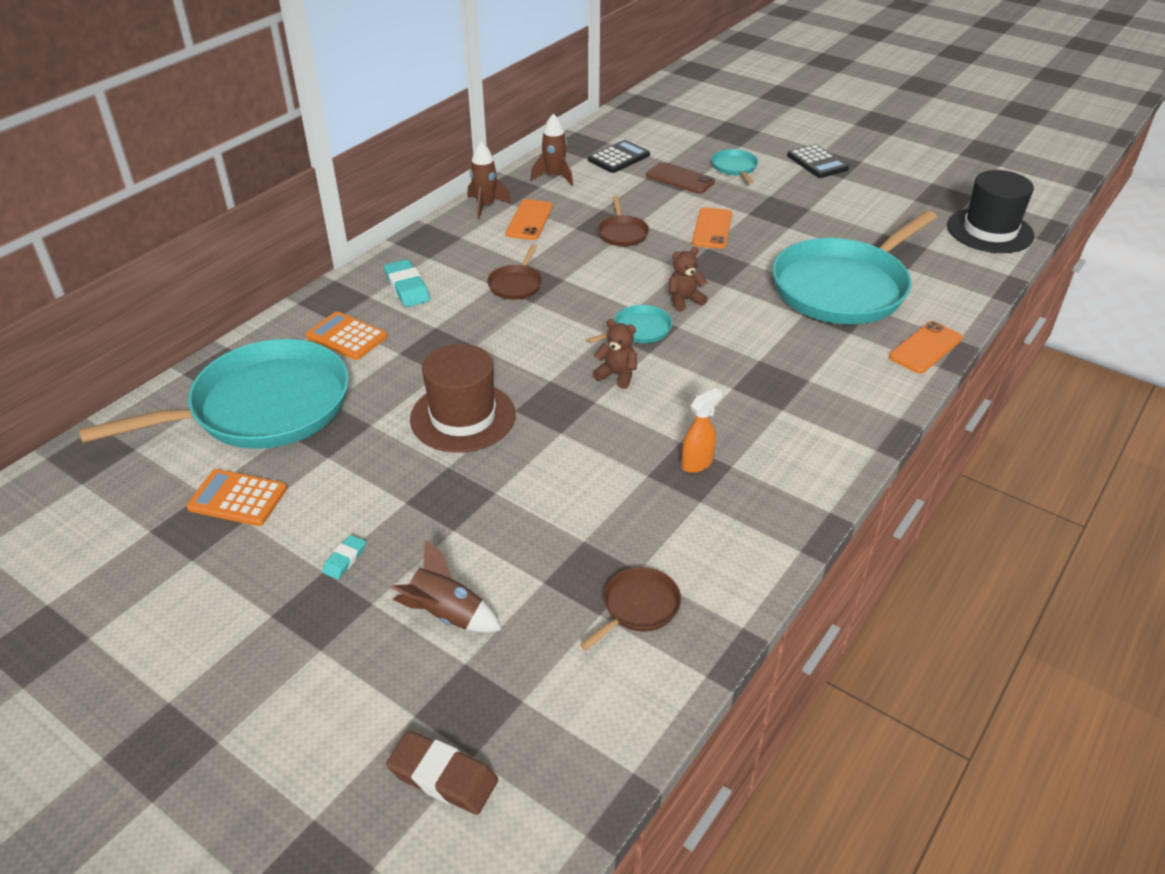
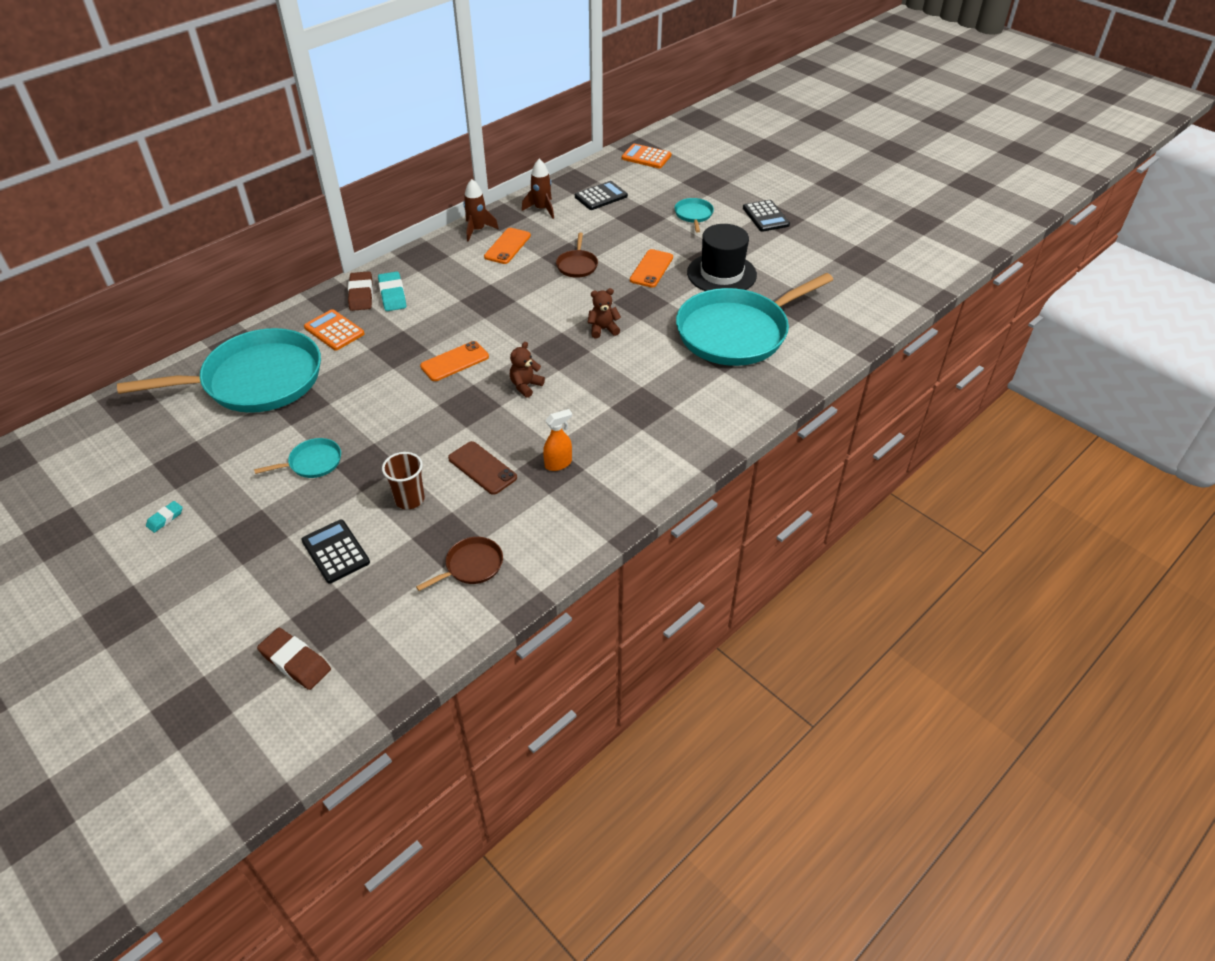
camera: 10 degrees right, 5 degrees up
(237, 498) = (219, 447): orange calculator -> orange calculator (646, 157)
(345, 559) = (278, 502): turquoise eraser -> turquoise eraser (165, 518)
(367, 291) = (361, 294): none -> brown eraser
(446, 614) = (335, 552): brown rocket -> black calculator
(463, 417) = (398, 405): brown hat -> none
(516, 284) = (477, 301): brown pan -> none
(522, 532) = (409, 499): none -> brown cup
(617, 375) = (525, 386): brown teddy bear -> brown teddy bear turned 90 degrees counterclockwise
(639, 330) = (557, 350): turquoise pan -> turquoise pan (312, 462)
(680, 179) = (643, 221): brown phone -> brown phone (482, 468)
(925, 348) = (779, 392): orange phone -> orange phone (455, 361)
(990, 231) = (884, 295): black hat -> black hat (721, 274)

